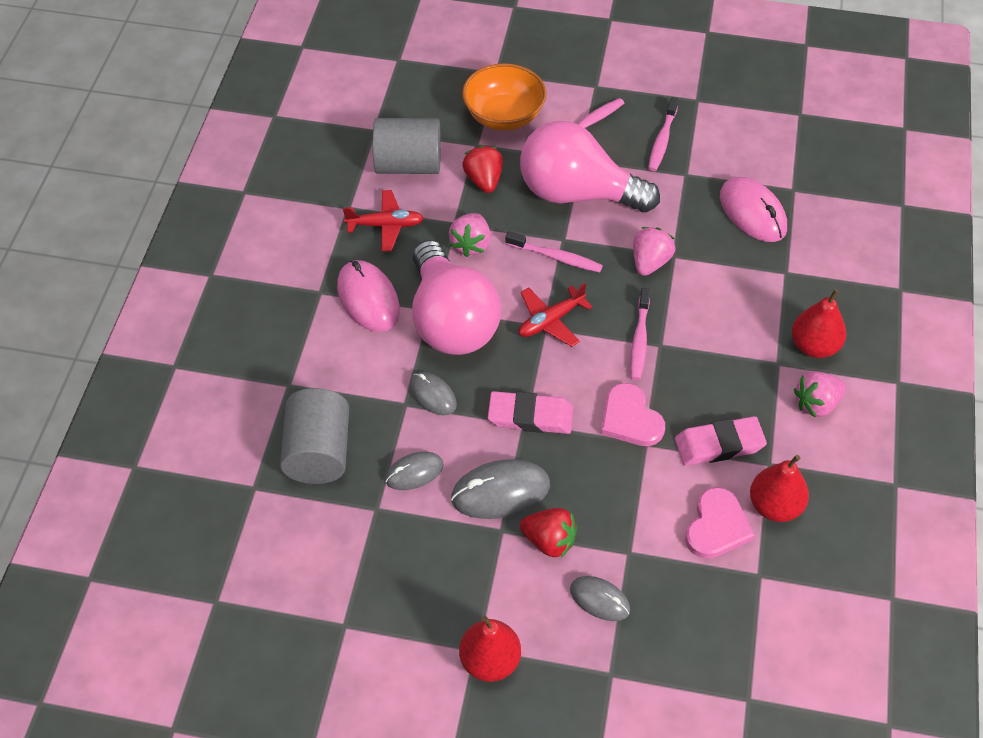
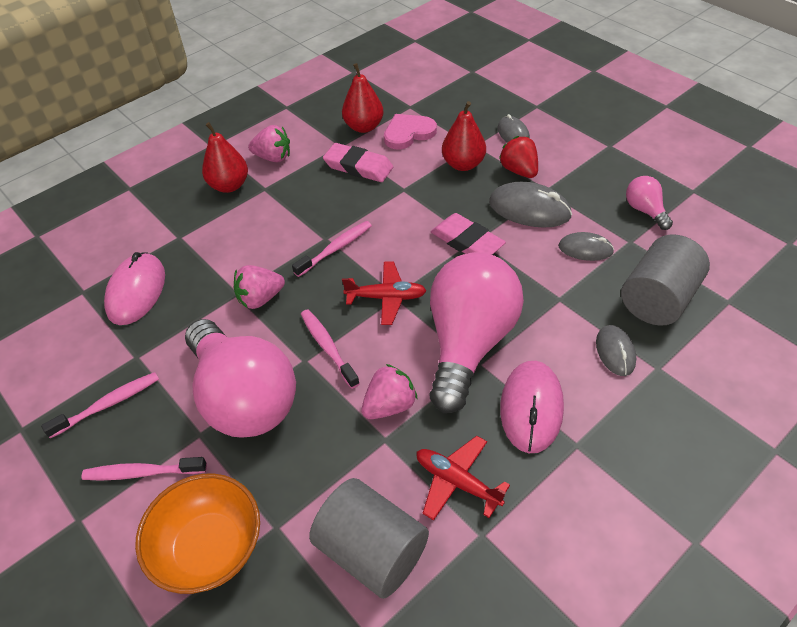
camera: 140 degrees left, 5 degrees down
(382, 560) = (645, 211): none -> pink light bulb
(433, 395) = (531, 293): grey mouse -> grey mouse (615, 352)
(484, 180) = (312, 472): red strawberry -> none
(490, 661) = (605, 137): red pear -> red pear (463, 164)
(630, 419) = (398, 206): pink heart -> none

